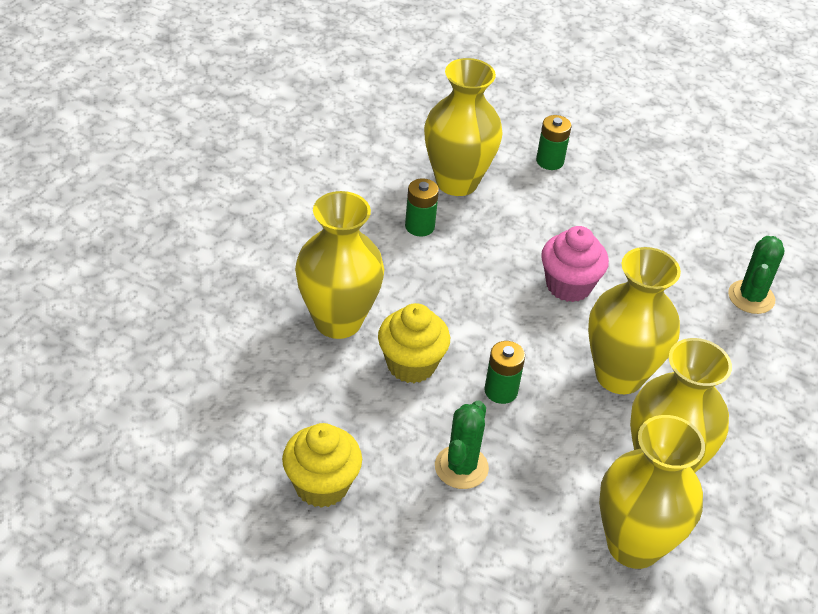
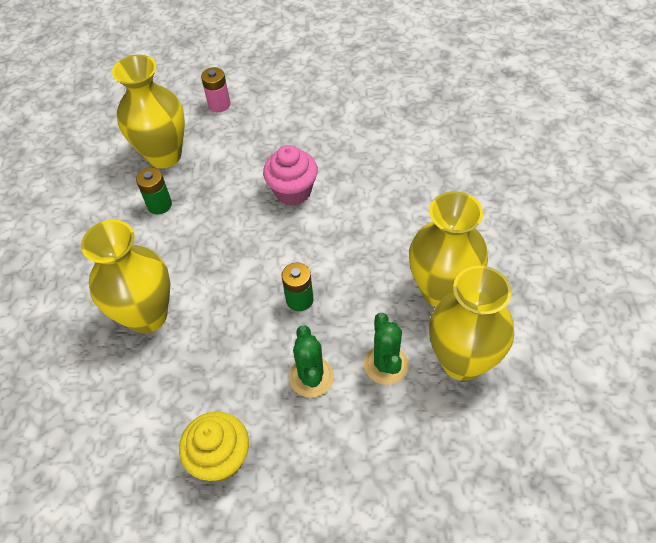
camera: 25 degrees left, 10 degrees up
(411, 364) = (223, 318): yellow cupcake -> none
(550, 161) = (219, 104): green battery -> pink battery
(619, 375) = (370, 239): yellow vase -> none
(751, 297) = (414, 132): green cactus -> green cactus (386, 364)

